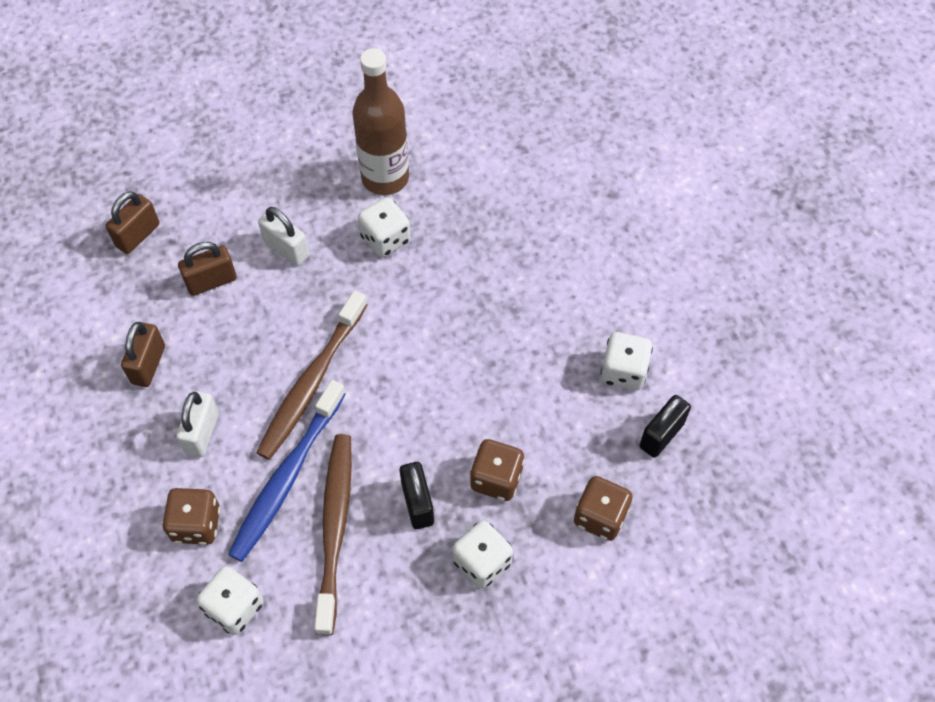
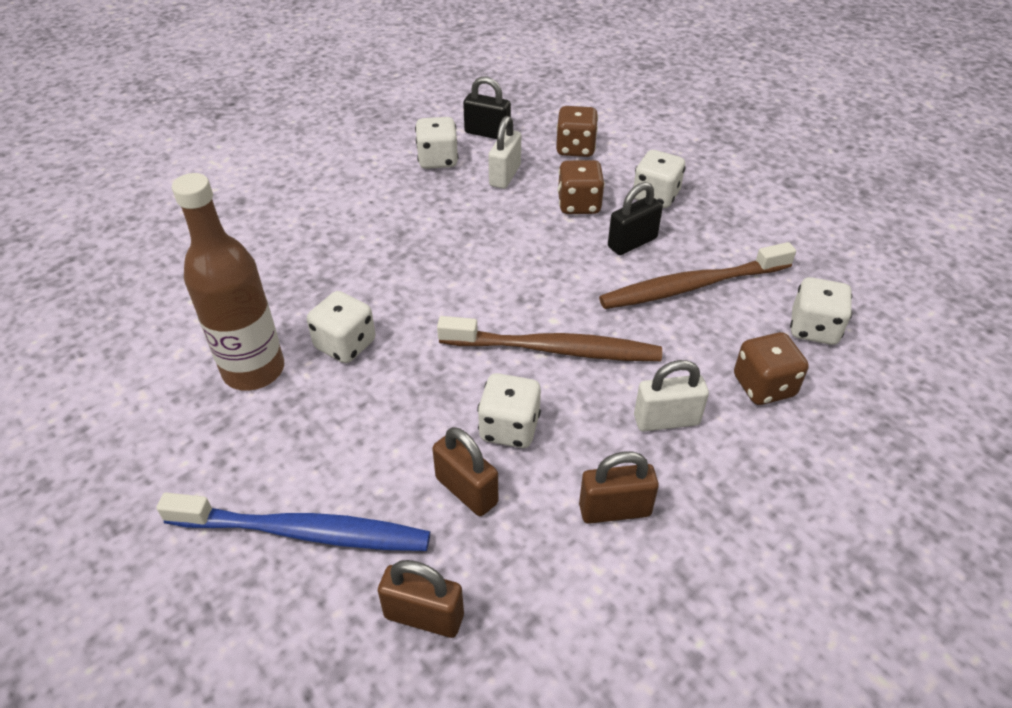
camera: 110 degrees left, 15 degrees down
(250, 324) = (509, 428): none -> white dice
(286, 249) = (389, 430): white padlock -> white padlock (505, 175)
(287, 476) = (666, 334): blue toothbrush -> blue toothbrush (303, 531)

